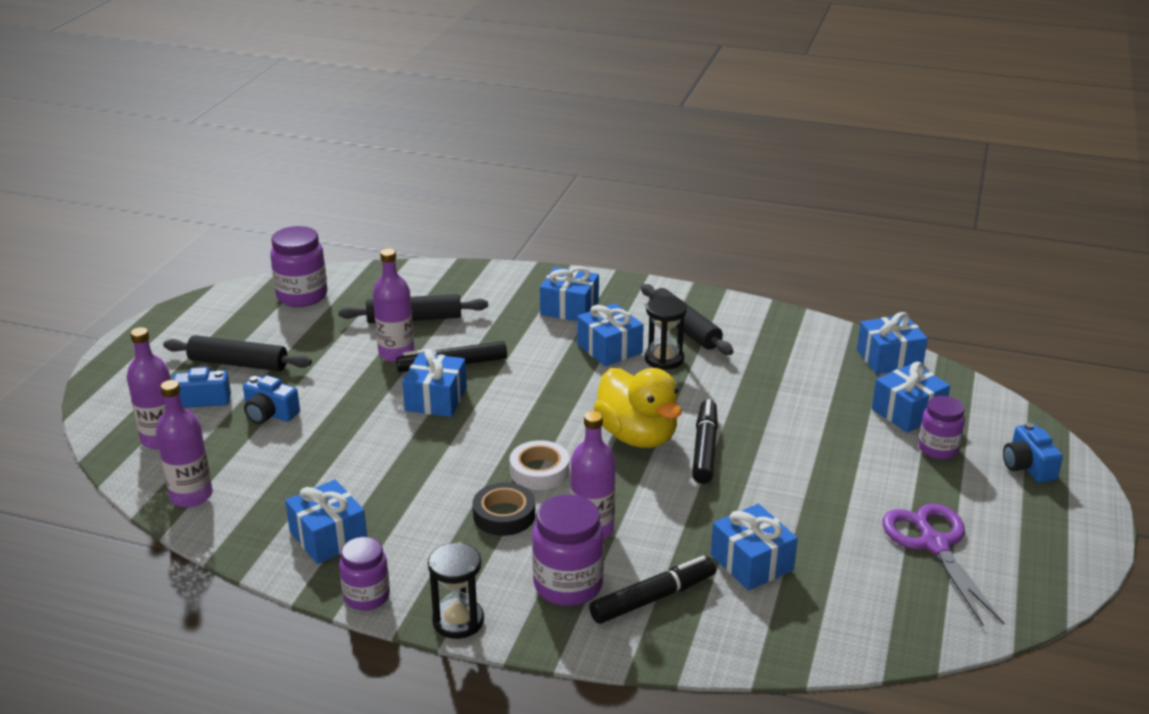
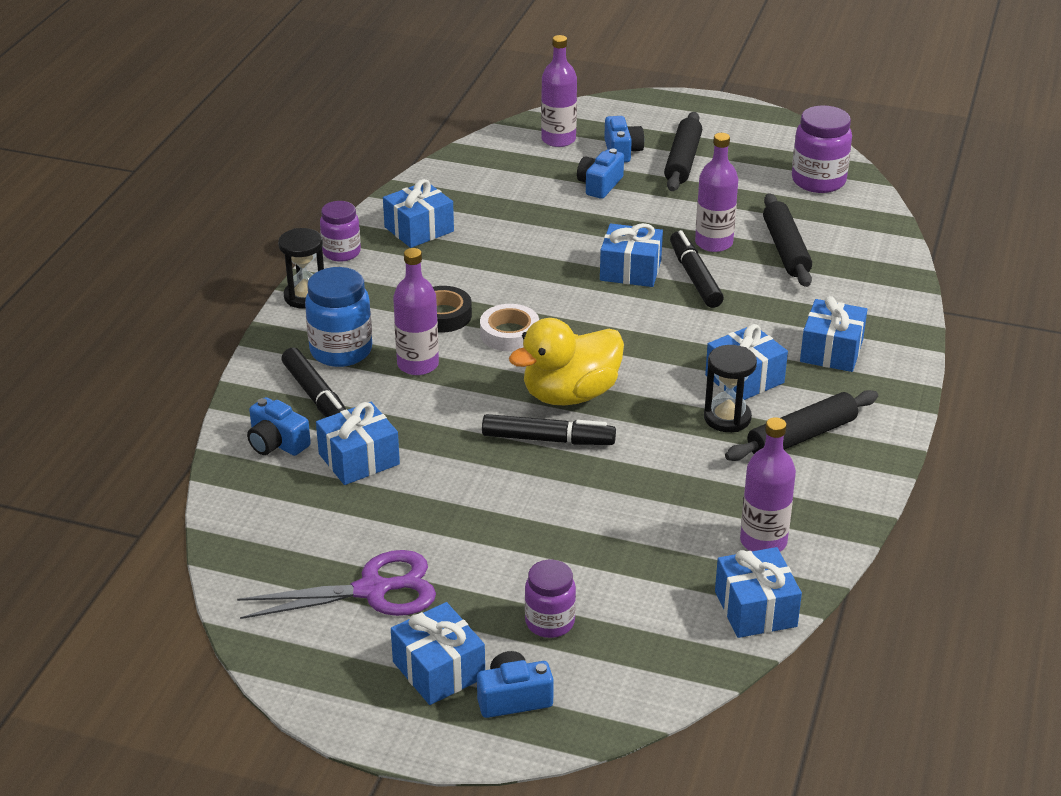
camera: 90 degrees right, 5 degrees up
(191, 496) = (478, 163): purple bottle -> purple bottle (763, 541)
(568, 585) = (341, 351): purple jar -> blue jar
(734, 623) = (277, 443): none -> blue camera
(908, 412) = (628, 608): blue gift -> blue gift (438, 670)

